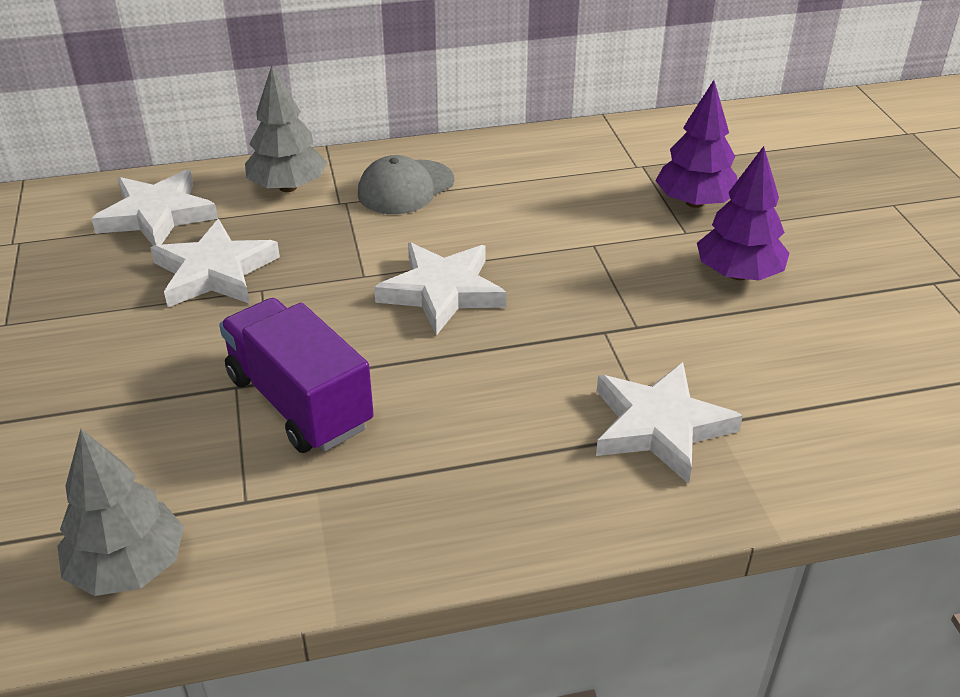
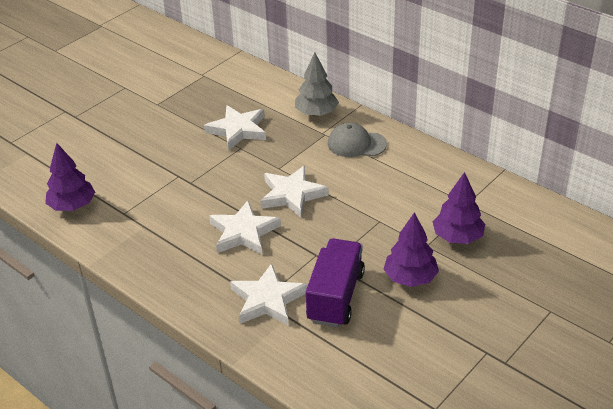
camera: 55 degrees right, 0 degrees up
(128, 567) = (72, 206): grey tree -> purple tree
(157, 215) = (257, 94): white star -> white star (243, 232)
(299, 402) = (185, 196): purple truck -> purple truck (335, 297)

